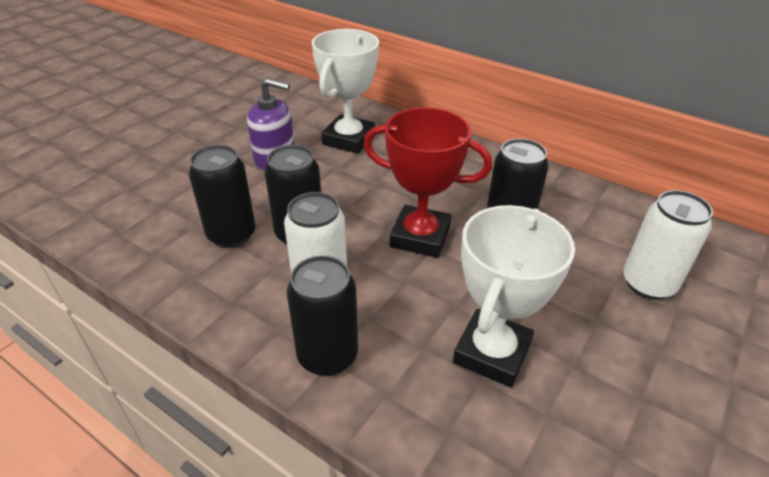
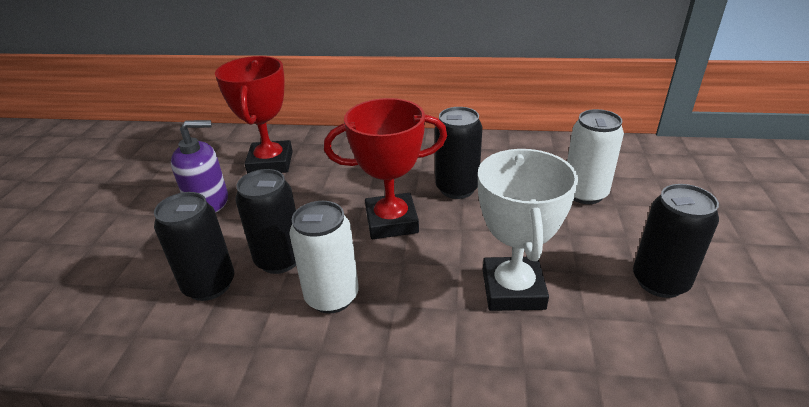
camera: 25 degrees left, 5 degrees down
(327, 356) = (380, 352): black can -> black can (660, 281)
(349, 139) = (270, 163): white trophy -> red trophy

